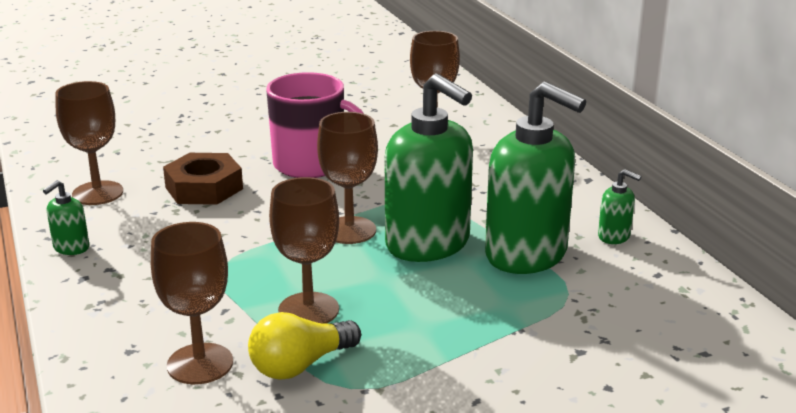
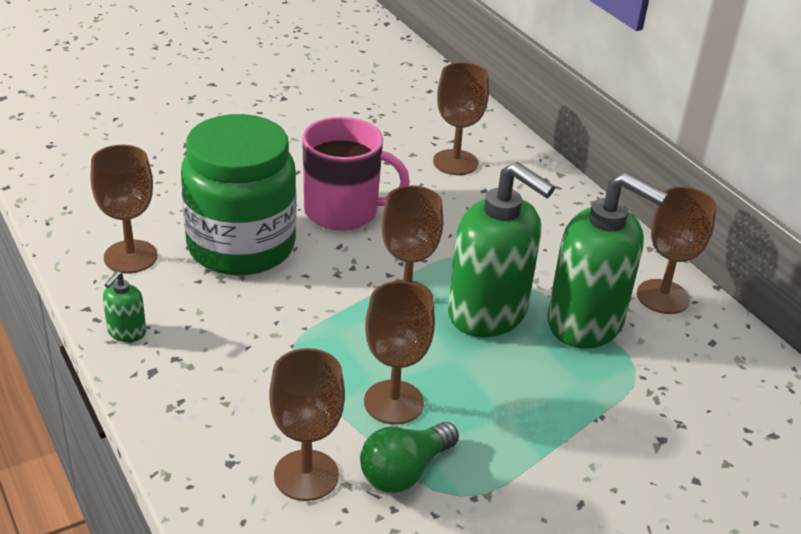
camera: 10 degrees left, 10 degrees up
(204, 188) = (241, 246): brown nut -> green jar
(300, 365) = (405, 471): yellow light bulb -> green light bulb
(614, 236) = (662, 297): green soap dispenser -> brown goblet

